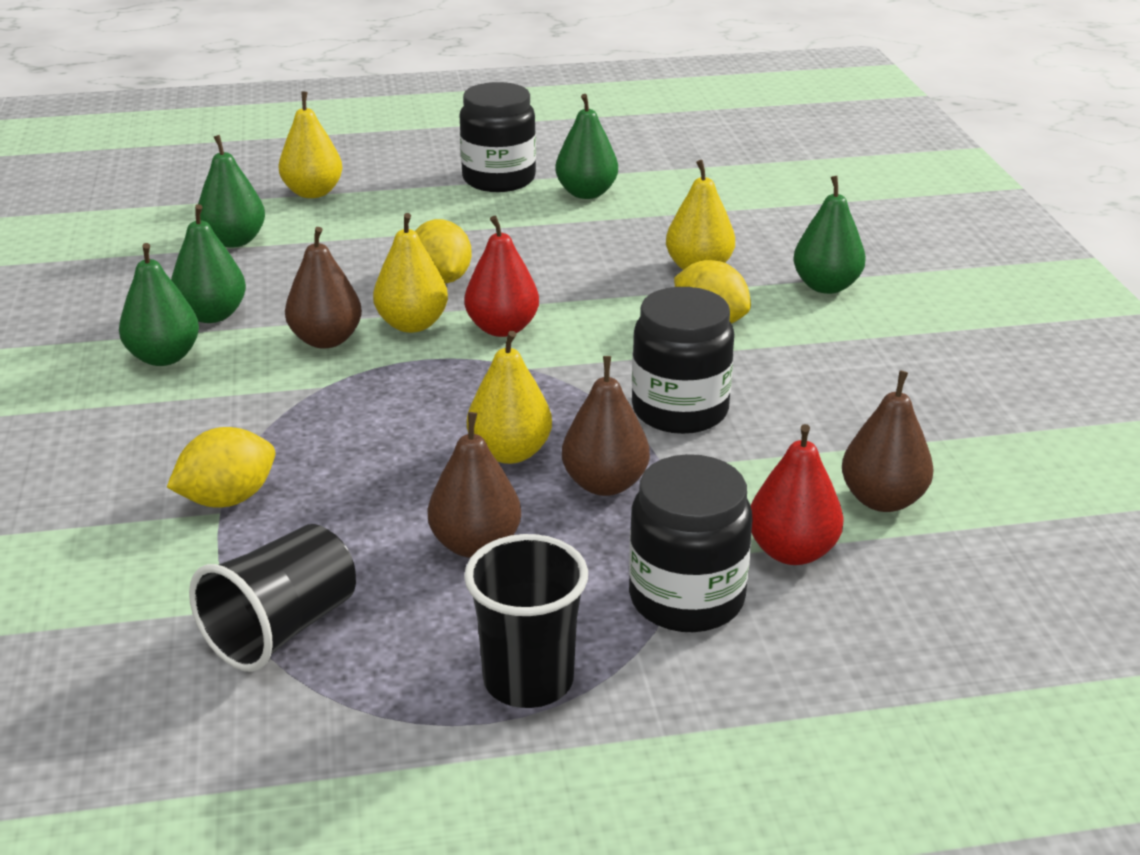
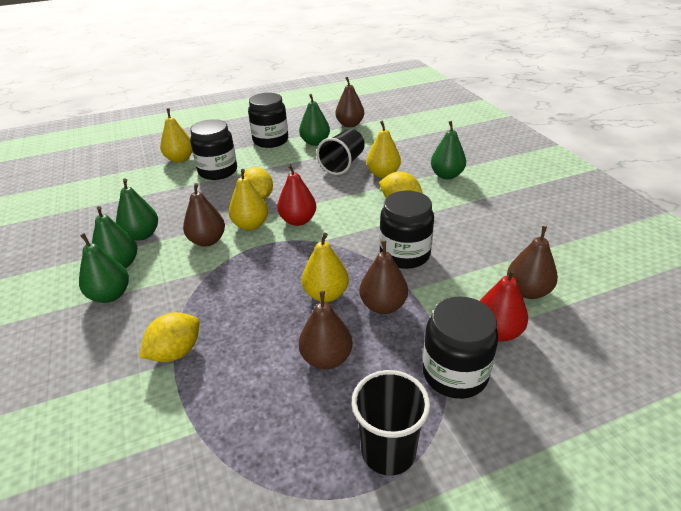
camera: 10 degrees left, 5 degrees up
(234, 241) = (145, 190): green pear -> green pear (110, 295)
(282, 629) = (230, 442): black cup -> black cup (343, 164)
(379, 223) = (218, 171): none -> black jar
(670, 167) = (350, 124): none -> brown pear

